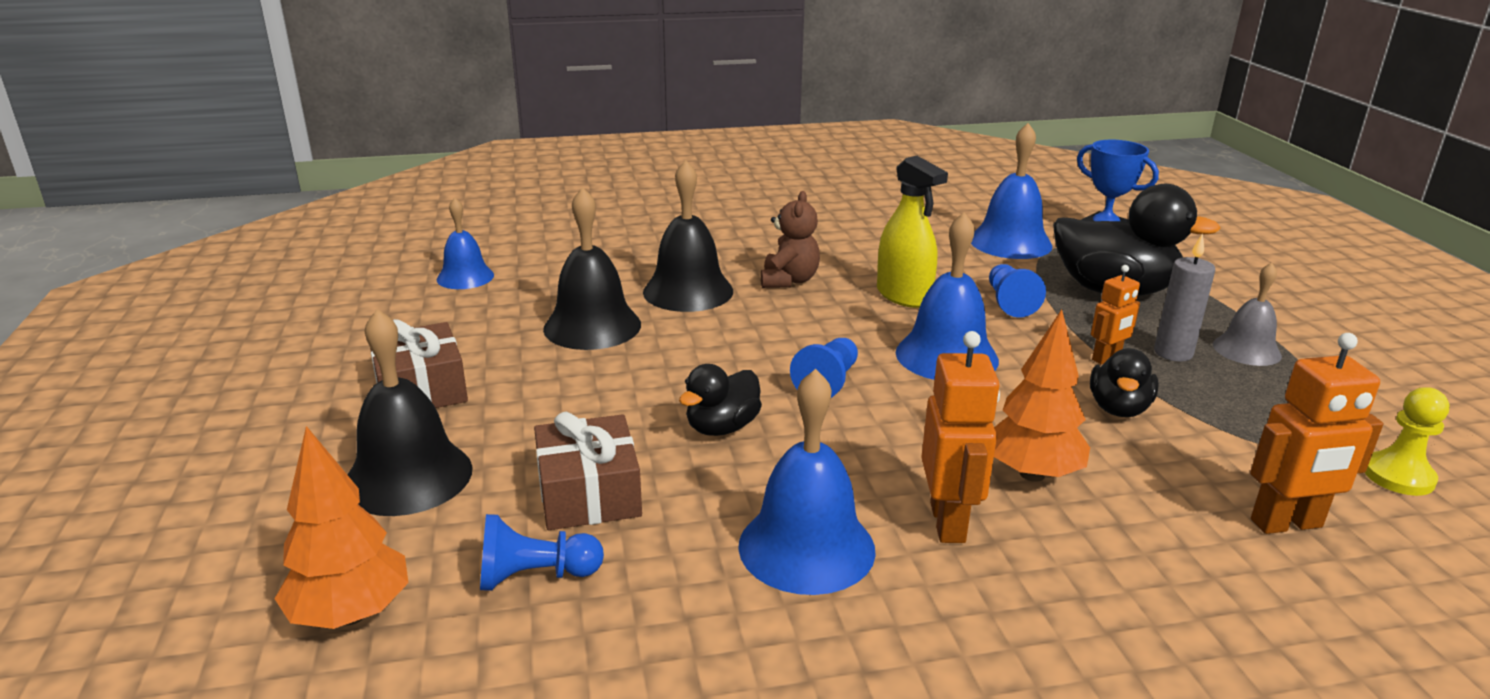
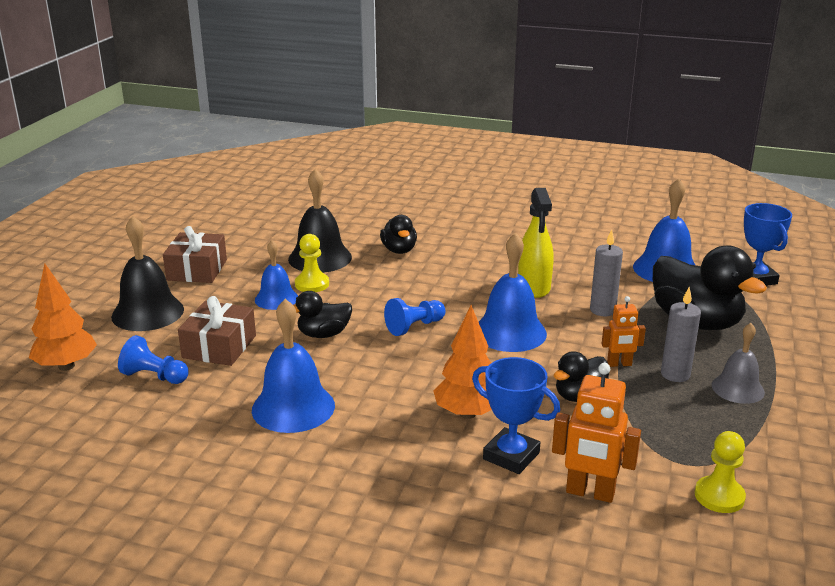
camera: 30 degrees right, 0 degrees up
(465, 277) = (283, 211): blue bell -> blue bell (276, 298)
(623, 364) = (312, 284): none -> yellow pawn
(688, 291) = (399, 250): black bell -> black duck
(789, 281) = (470, 259): brown teddy bear -> none
(948, 522) = (383, 421): orange robot -> none
(1009, 303) = (602, 310): blue pawn -> grey candle
(1149, 511) = (511, 456): none -> blue trophy

